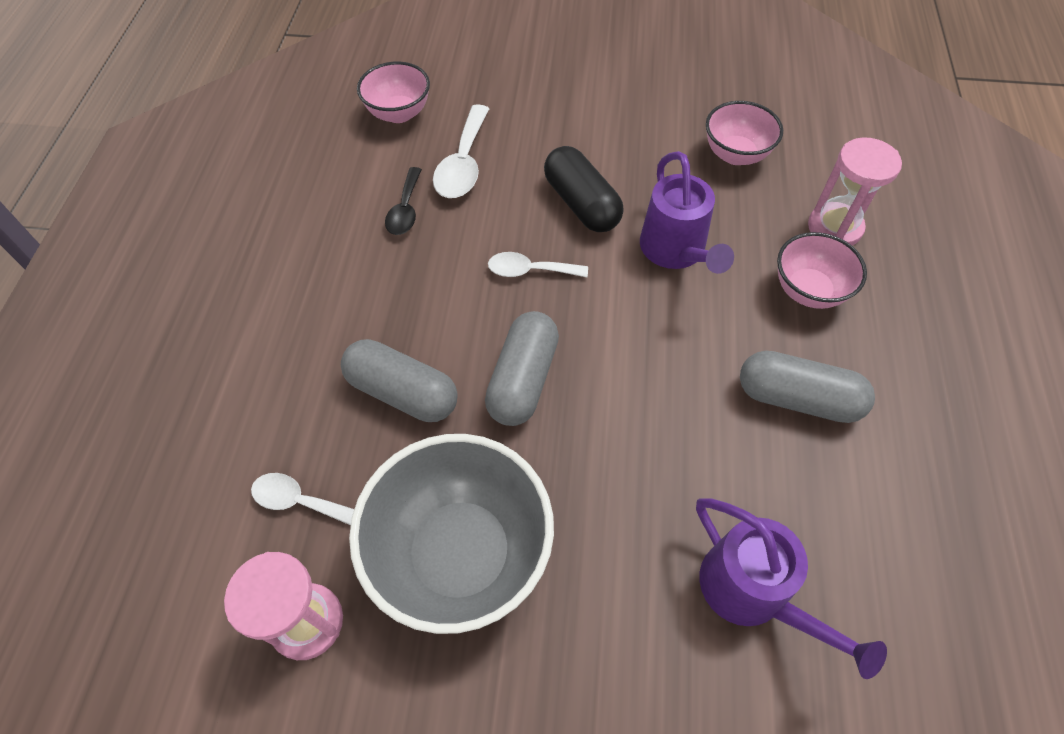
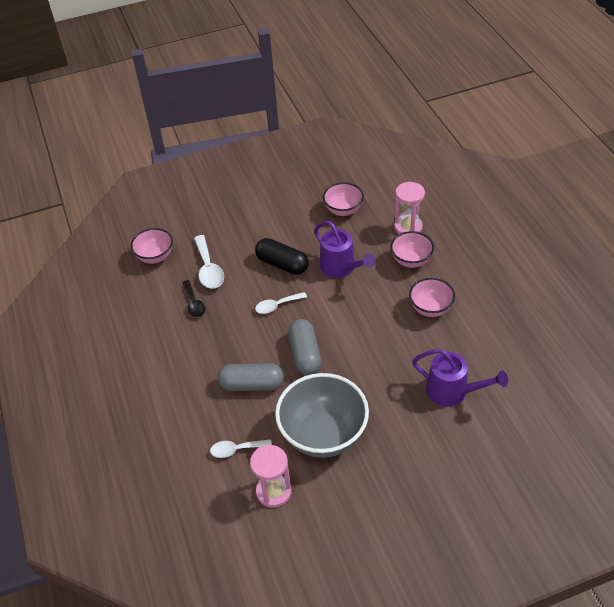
camera: 25 degrees left, 10 degrees down
(797, 398) = (430, 308): grey capsule -> pink bowl

